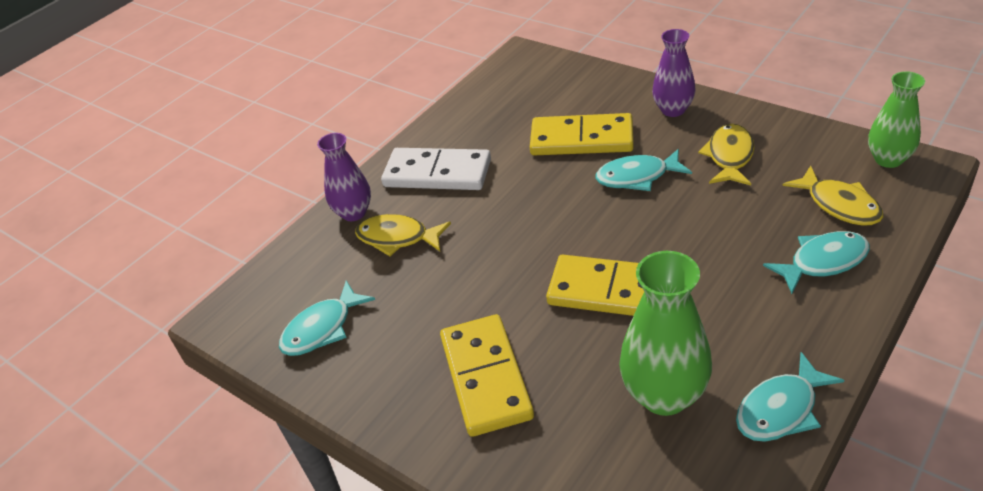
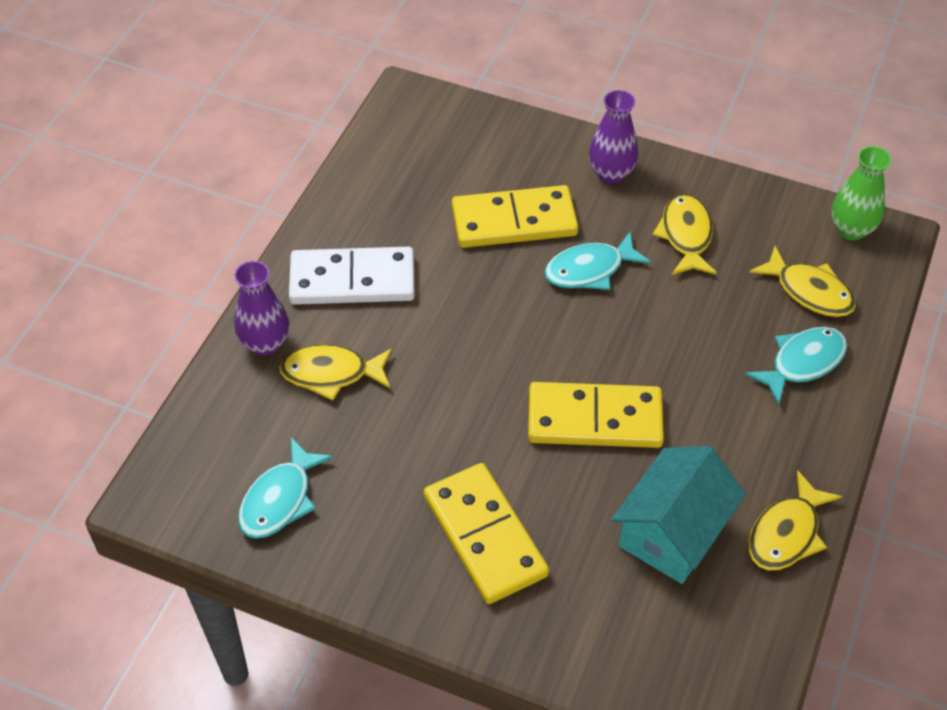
camera: 20 degrees left, 10 degrees up
(664, 395) = (673, 532): green vase -> turquoise house
(781, 409) = (786, 533): turquoise fish -> yellow fish

